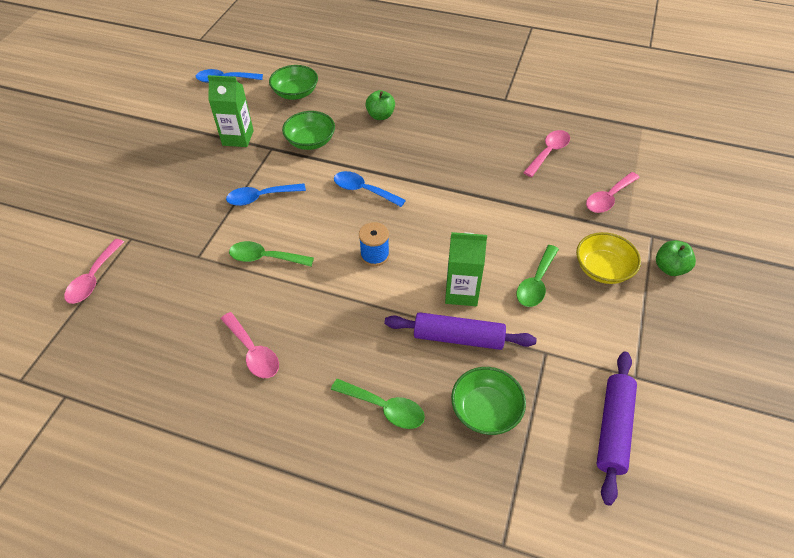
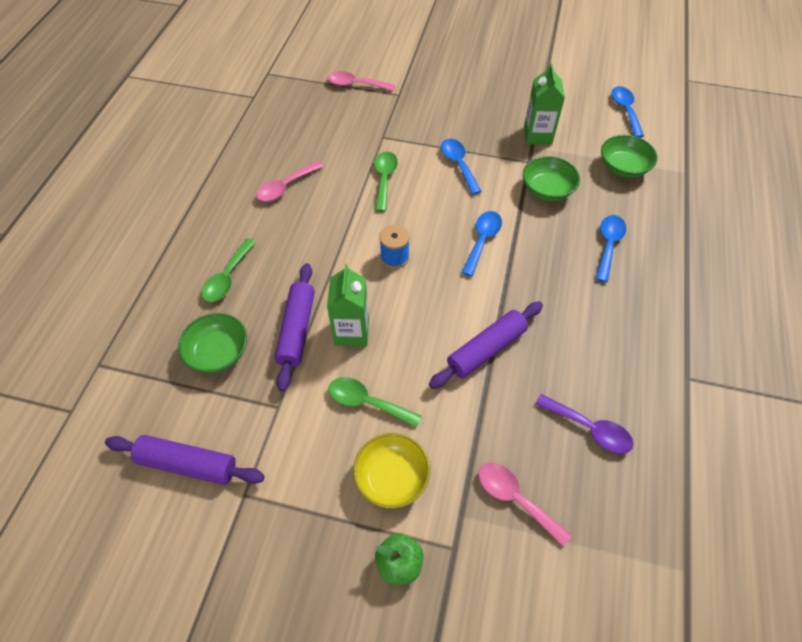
camera: 85 degrees right, 5 degrees up
(380, 116) = (608, 245): green apple -> blue spoon
(481, 200) = (486, 349): none -> purple rolling pin
(548, 152) = (589, 429): pink spoon -> purple spoon

